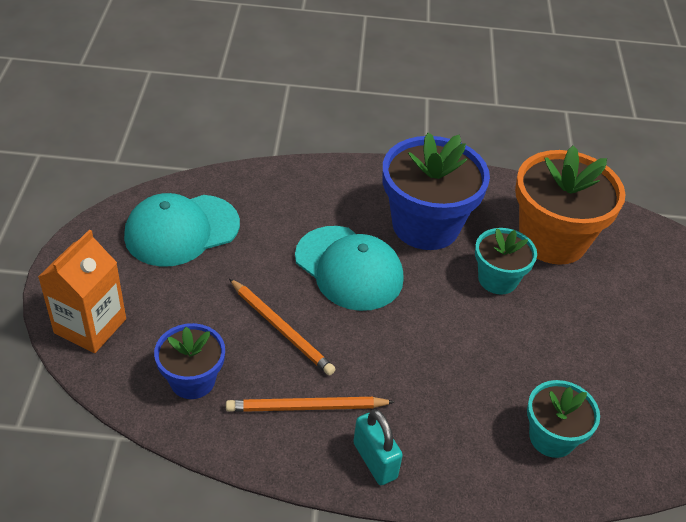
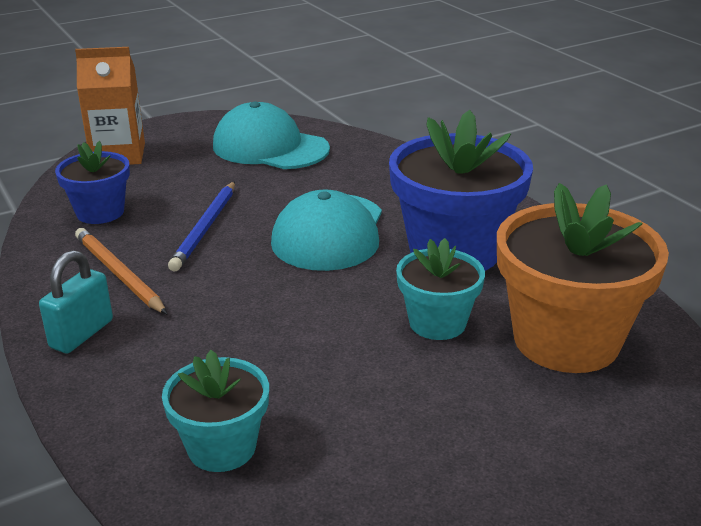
camera: 60 degrees right, 15 degrees down
(281, 329) = (205, 228): orange pencil -> blue pencil

